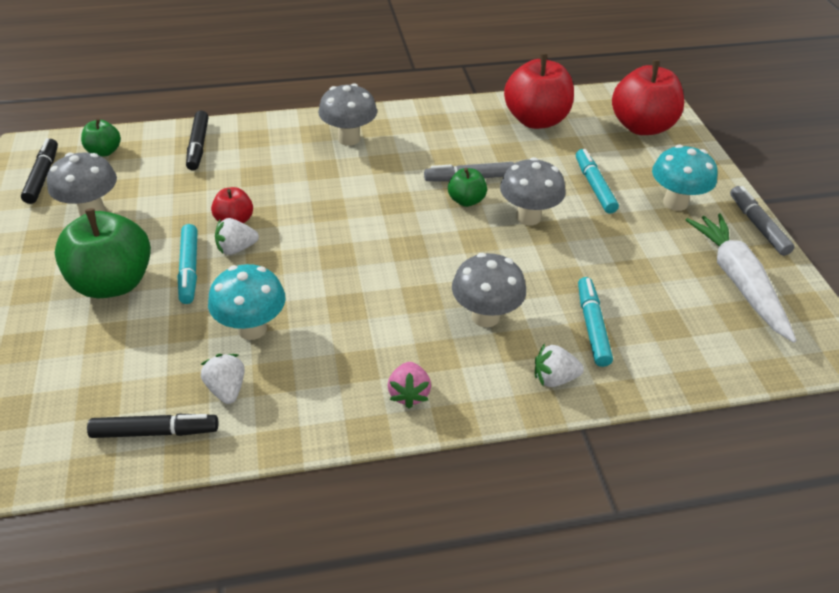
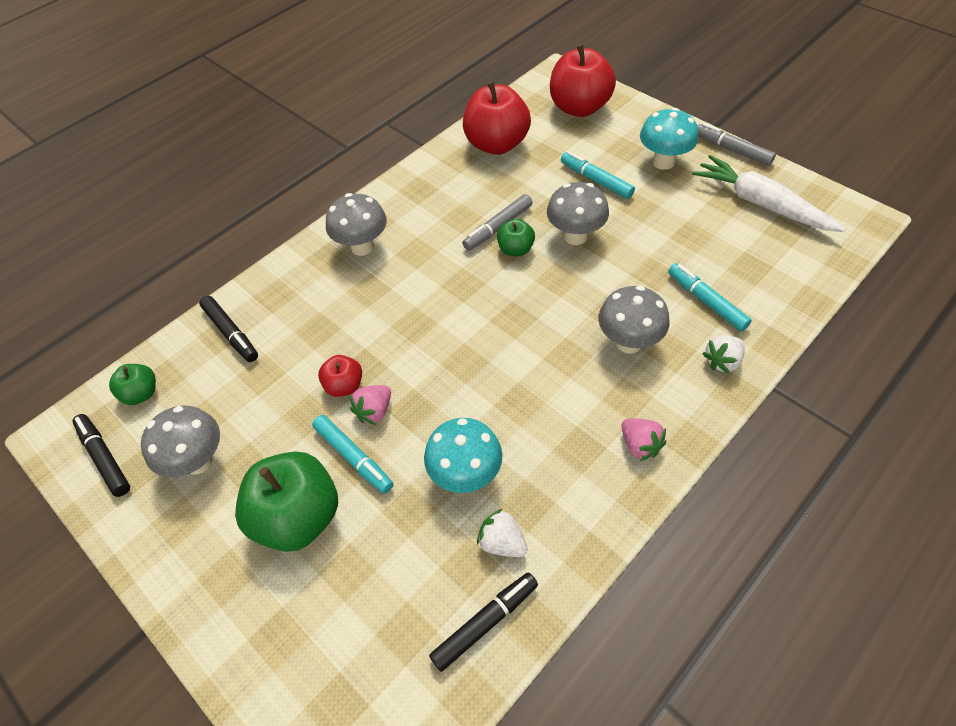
camera: 30 degrees left, 10 degrees up
(236, 248) = (374, 411): white strawberry -> pink strawberry

